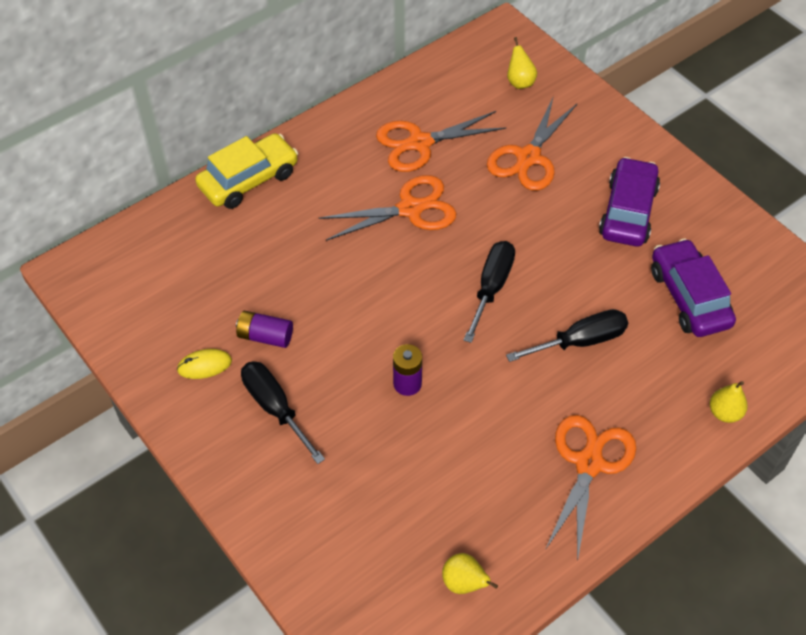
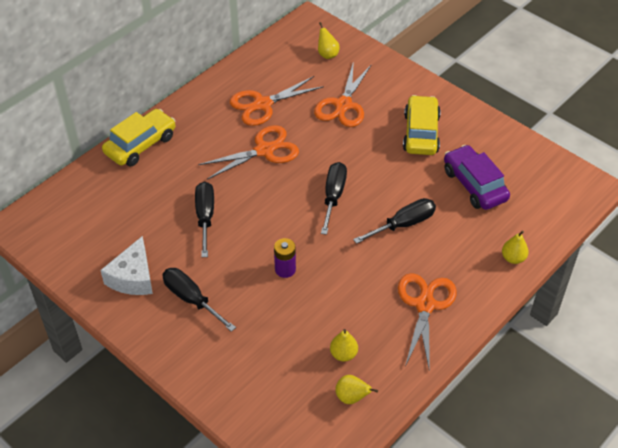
camera: 10 degrees left, 5 degrees down
(204, 365) = (133, 277): yellow mouse -> white cheese
(265, 336) = (174, 251): purple battery -> none
(314, 293) = (205, 217): none -> black screwdriver
(464, 518) = (343, 354): none -> yellow pear
(628, 211) = (421, 133): purple car -> yellow car

